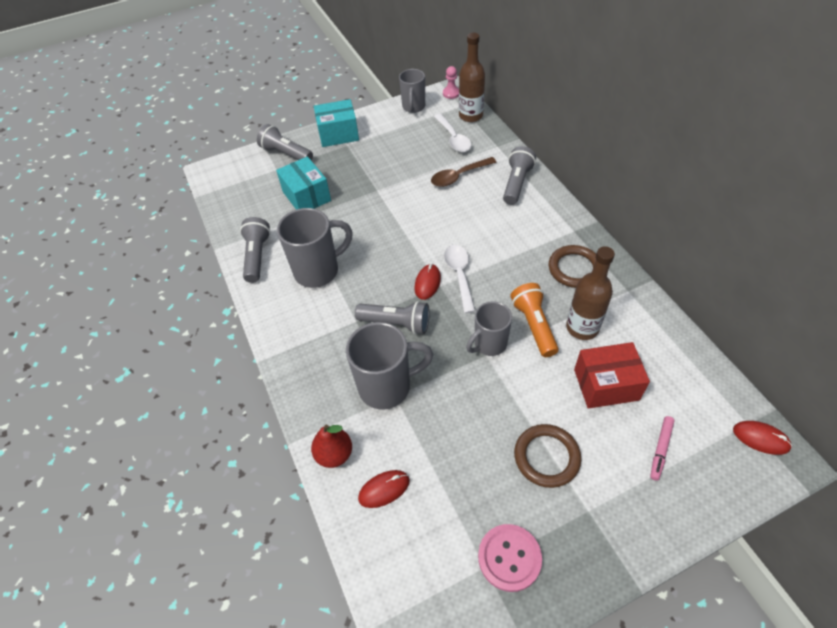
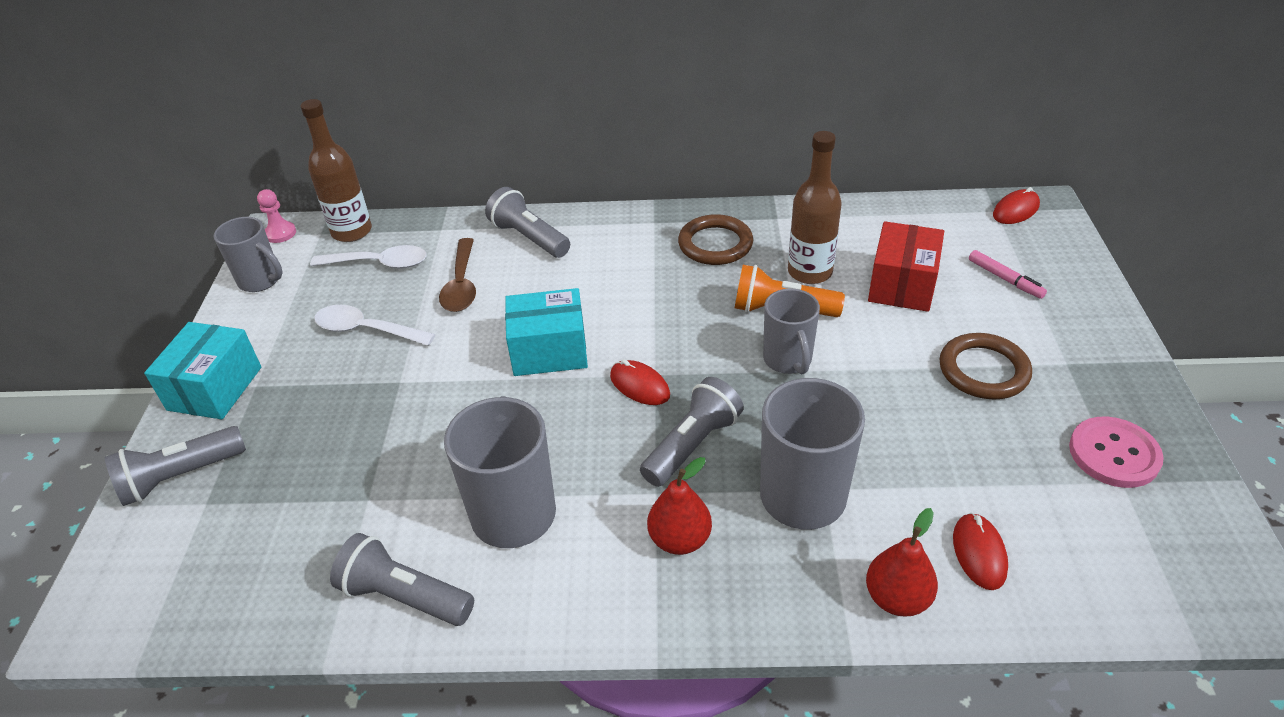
camera: 65 degrees left, 10 degrees down
(306, 196) = (323, 477): turquoise box -> turquoise box (549, 351)
(331, 343) = (680, 539): none -> red pear
(459, 275) = (649, 348): white spoon -> white spoon (366, 330)

